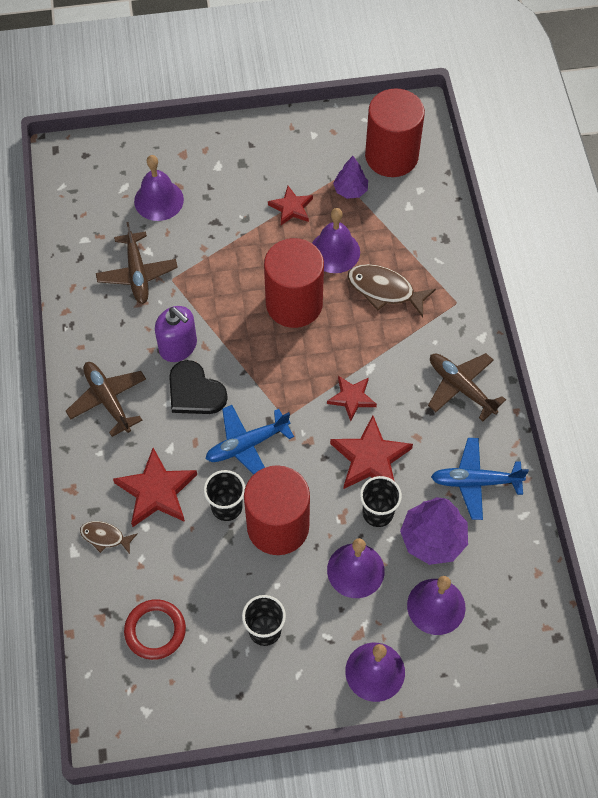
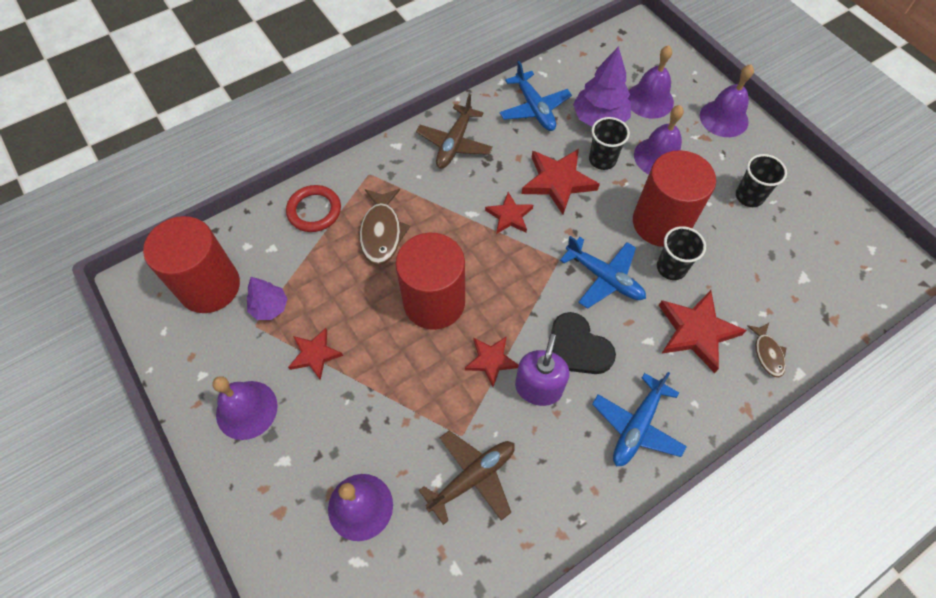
camera: 115 degrees left, 0 degrees up
(107, 400) = (636, 426): brown plane -> blue plane
(155, 630) = (810, 272): red ring -> red ring (314, 211)
(195, 391) = (578, 347): black heart -> black heart turned 120 degrees clockwise
(219, 323) = (491, 360): none -> red star
(334, 251) = (355, 291): purple bell -> purple bell (246, 409)

